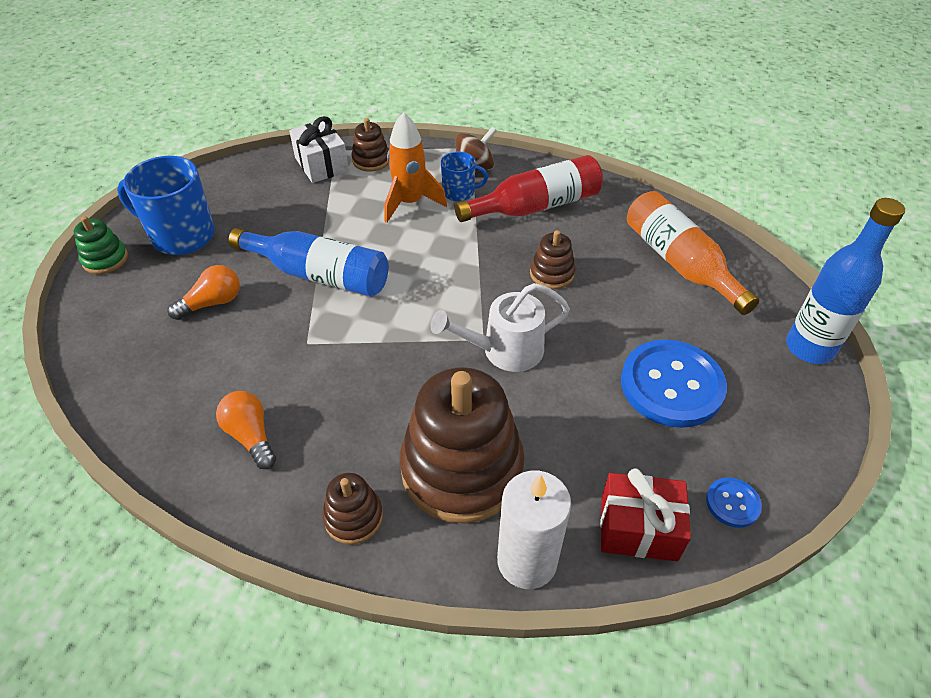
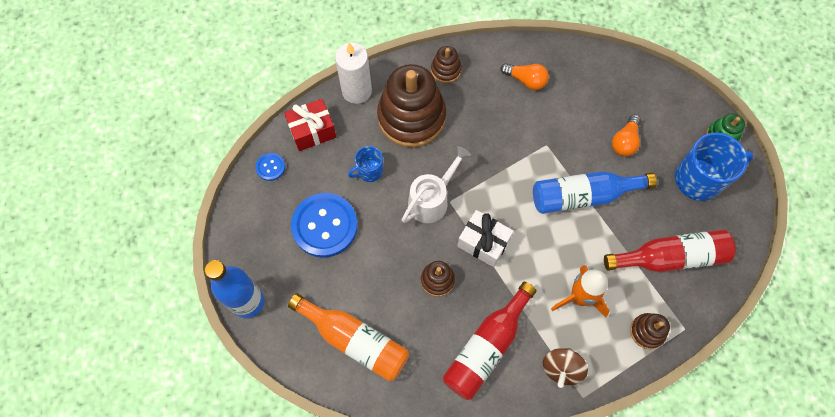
camera: 150 degrees right, 20 degrees up
(290, 194) = (670, 257): none -> red bottle
(321, 165) = (679, 303): white gift -> white gift (483, 243)
(459, 192) = (552, 331): blue mug -> blue mug (369, 171)

